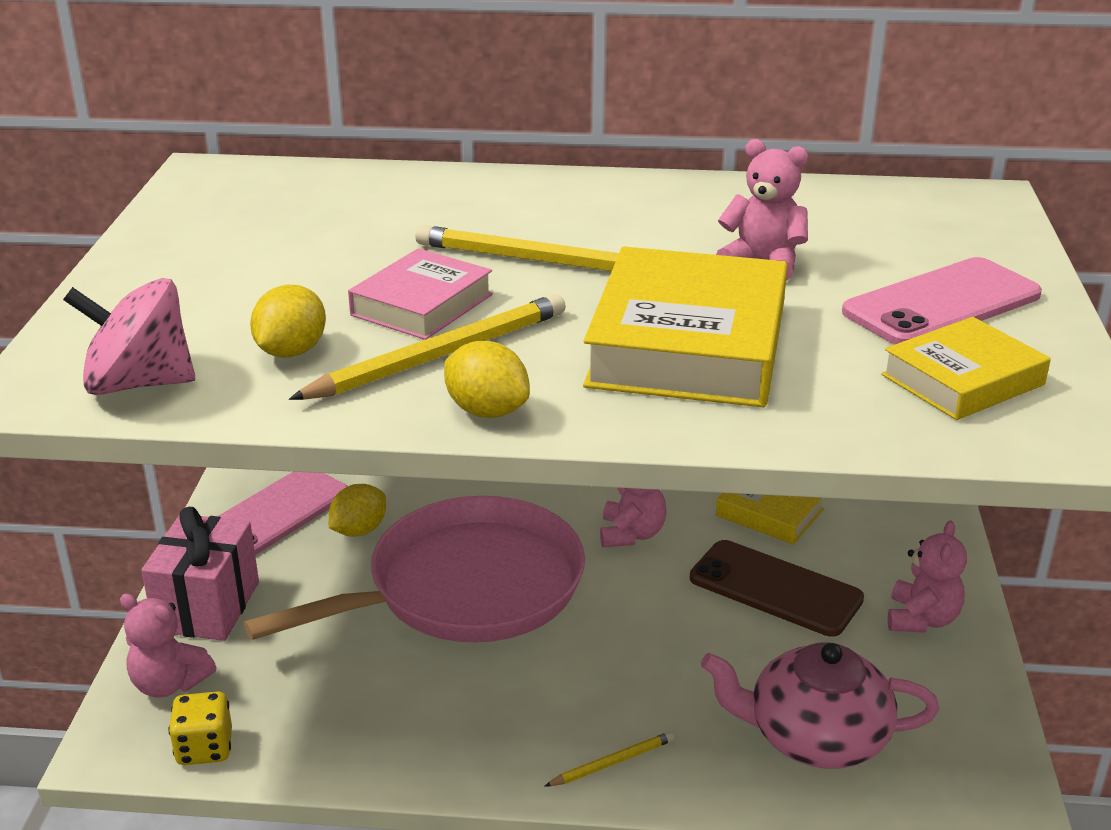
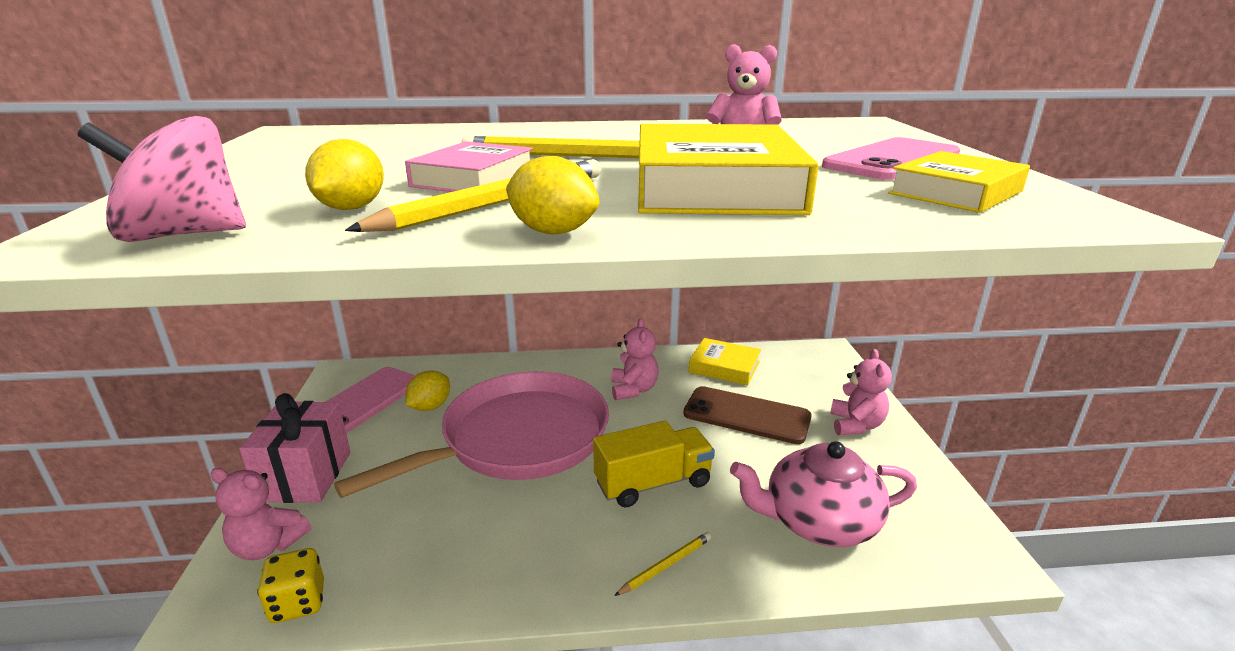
camera: 10 degrees left, 5 degrees down
(623, 665) = (653, 483): none -> yellow truck

